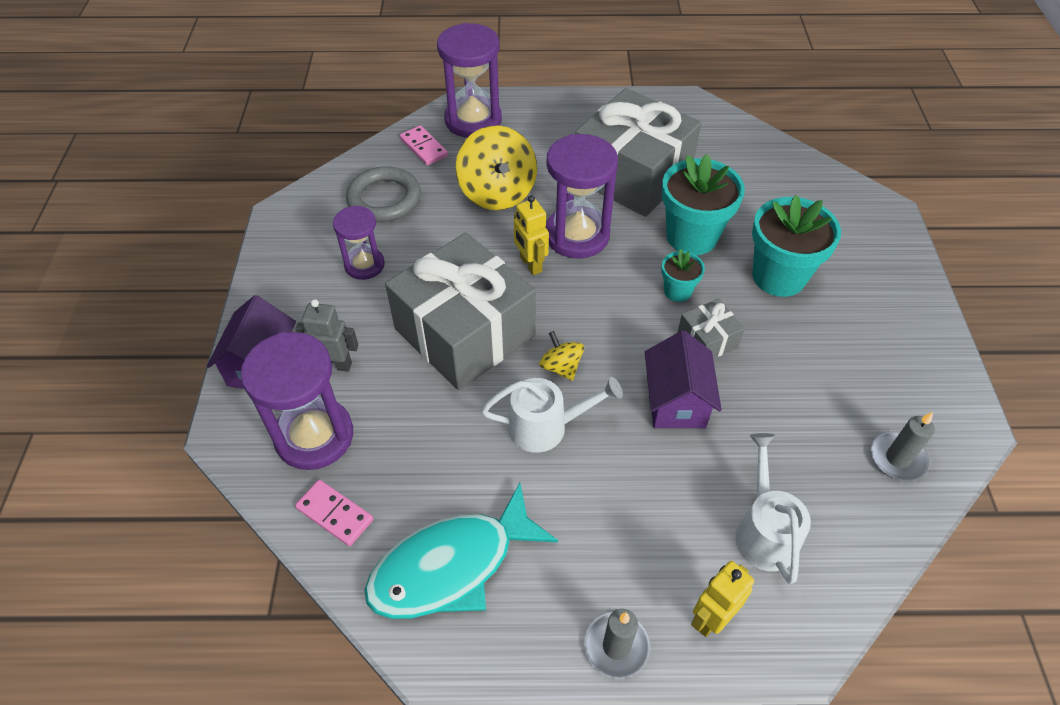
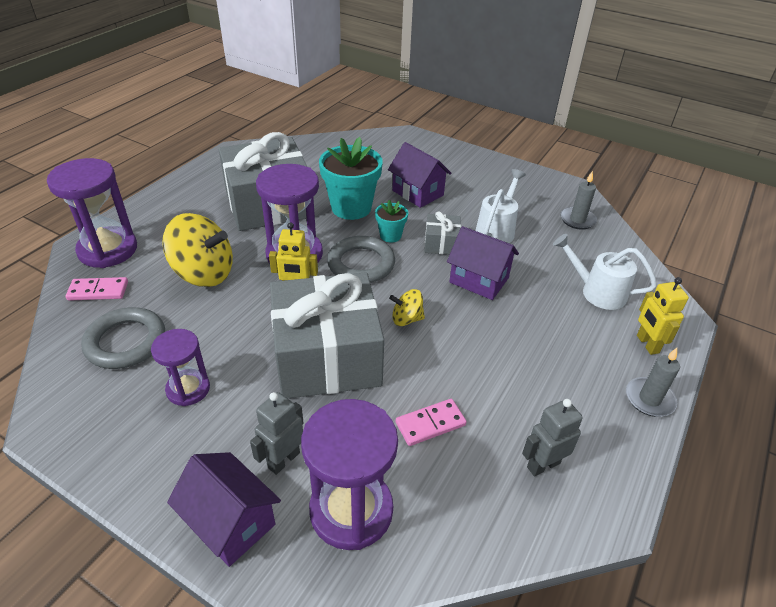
camera: 60 degrees left, 10 degrees down
(335, 514) = (446, 528): pink domino -> pink domino (430, 424)
(451, 566) = (543, 465): turquoise fish -> grey robot
(547, 426) = (453, 351): white watering can -> white watering can (497, 229)
(610, 291) = (361, 264): none -> grey ring
(778, 276) = (417, 193): turquoise flower pot -> purple house

